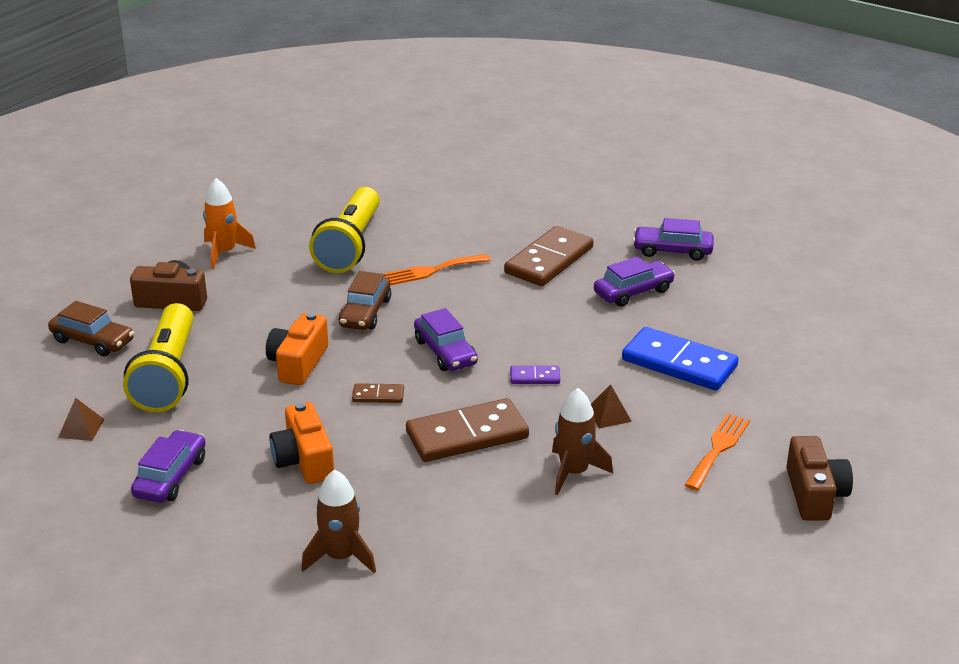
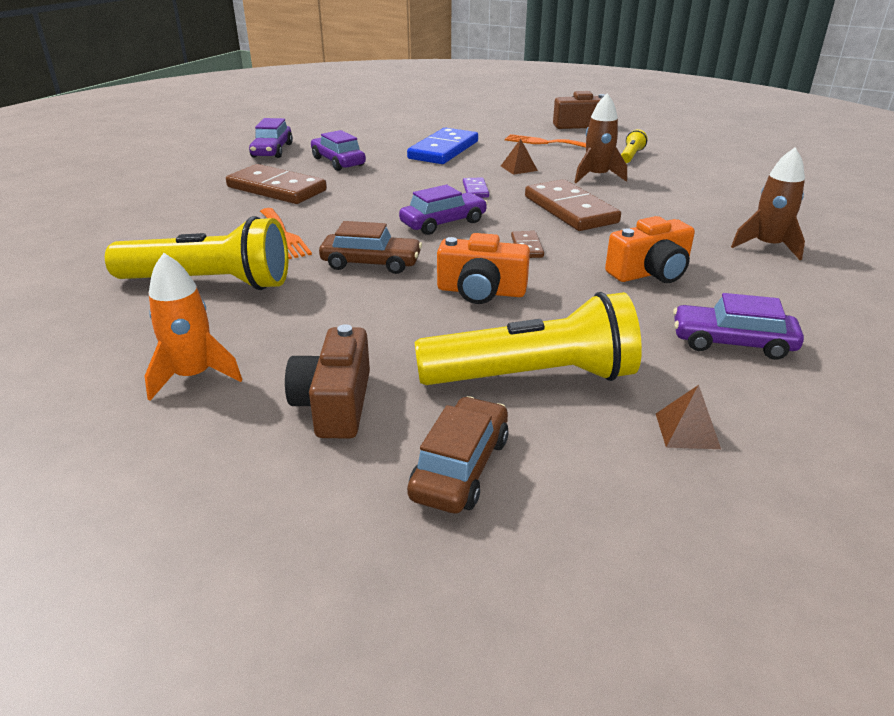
camera: 95 degrees left, 0 degrees up
(659, 519) = (631, 156): none -> yellow flashlight

